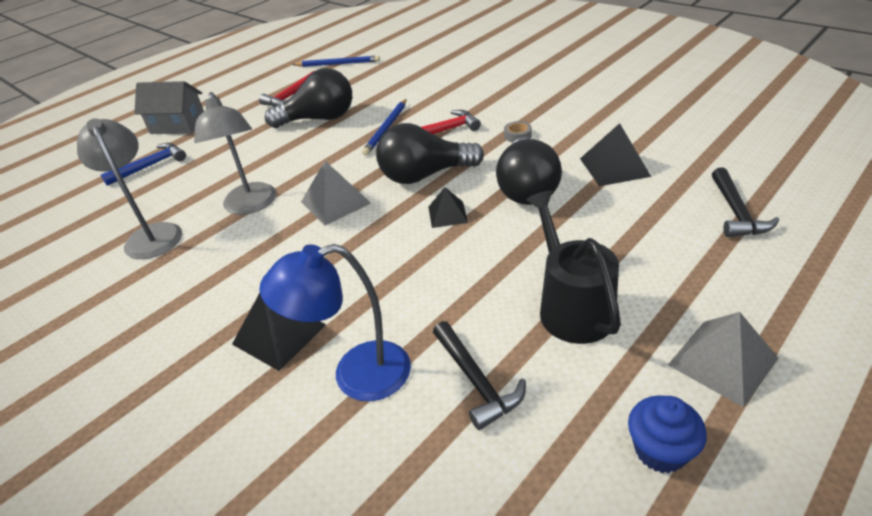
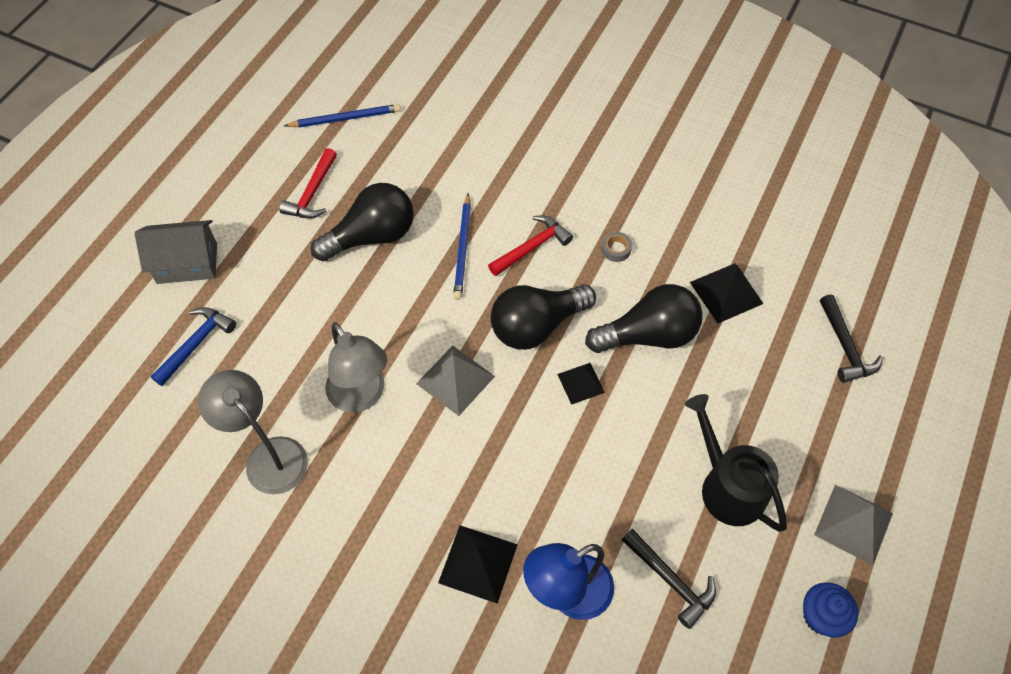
camera: 20 degrees left, 20 degrees up
(527, 188) = (648, 335): black light bulb -> black light bulb turned 90 degrees counterclockwise

